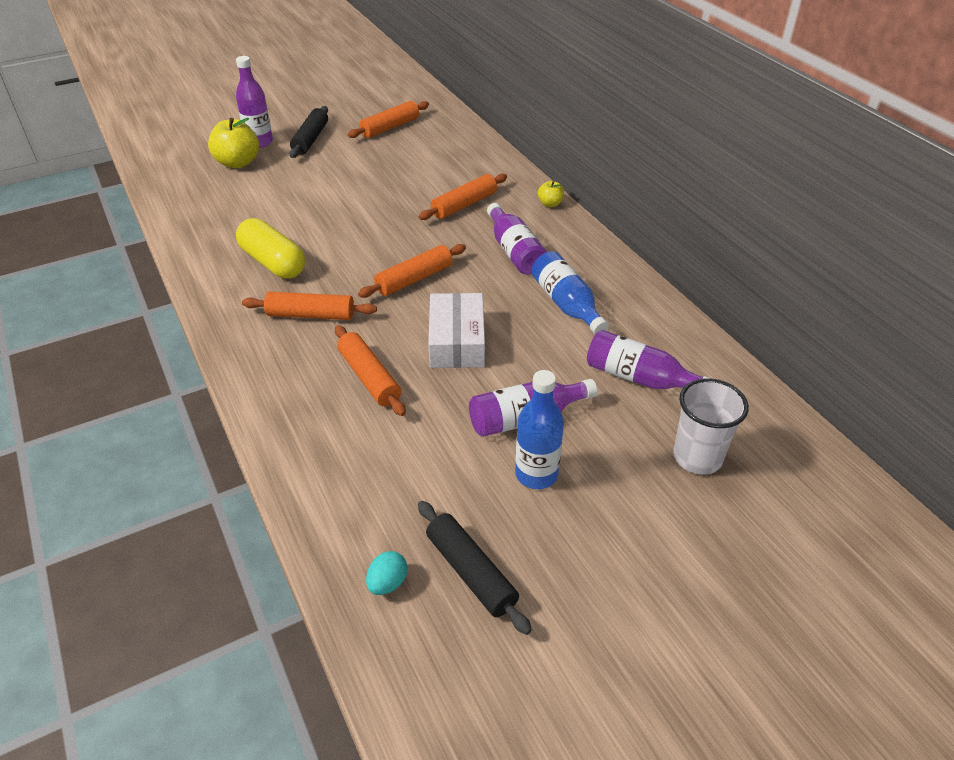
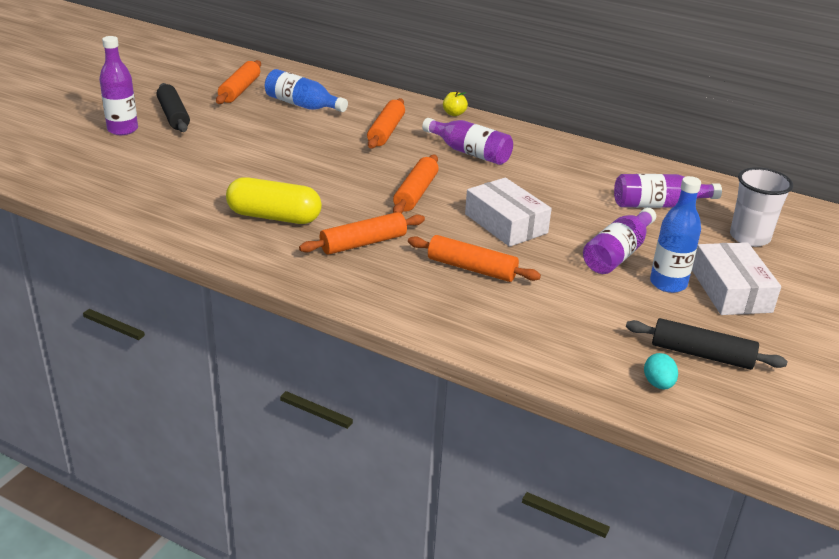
camera: 35 degrees left, 10 degrees down
(238, 163) = (124, 151): yellow apple -> none
(566, 304) = (553, 176): blue bottle -> blue bottle (302, 105)
(594, 513) = (731, 291): none -> white box

